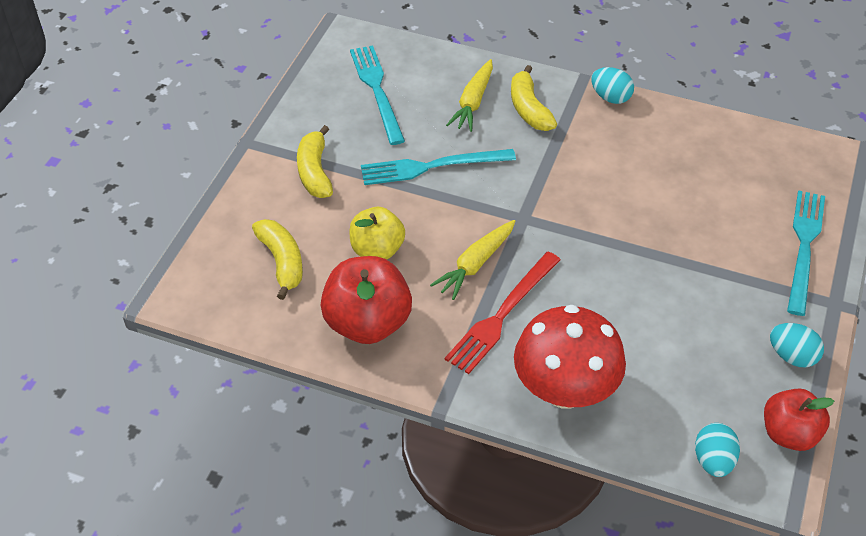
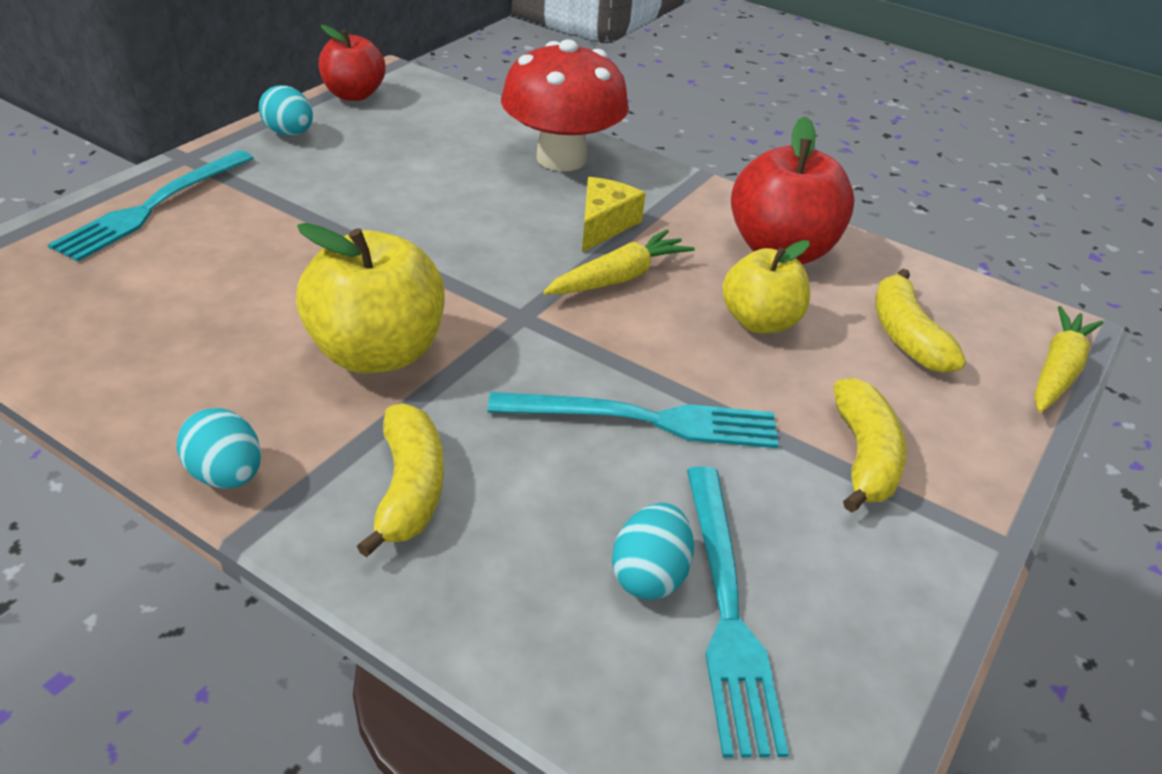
camera: 170 degrees left, 10 degrees down
(473, 102) = (519, 530): yellow carrot -> yellow carrot (1057, 371)
(502, 315) = (604, 225): red fork -> yellow cheese
(588, 173) = (376, 352): none -> yellow apple
(713, 461) = (443, 95): turquoise egg -> turquoise egg (649, 575)

